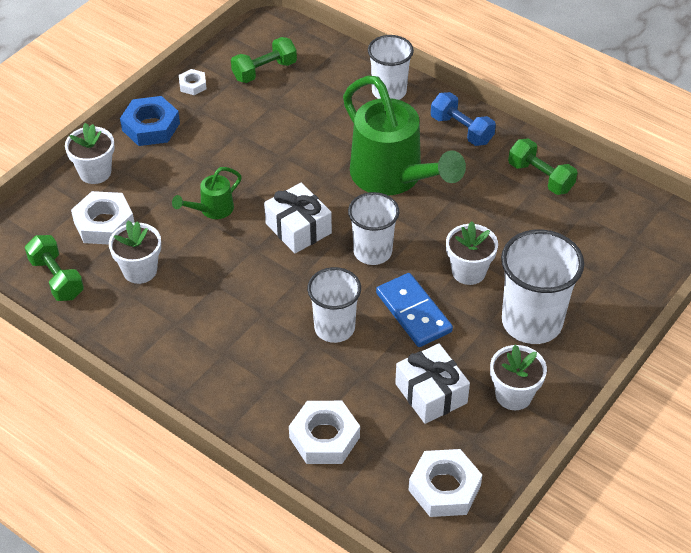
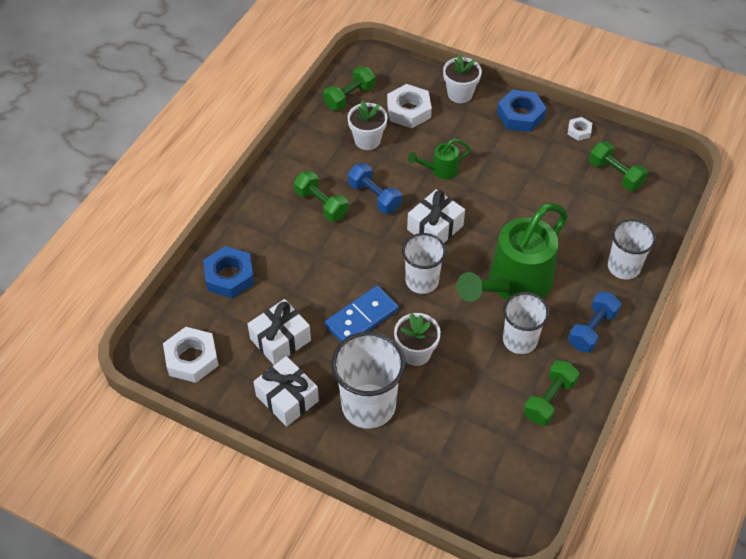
camera: 80 degrees right, 5 degrees up
(212, 210) = (440, 170): green watering can -> green watering can turned 60 degrees counterclockwise
(232, 330) = (321, 204): none -> green dumbbell
(235, 276) = (374, 197): none -> blue dumbbell
(324, 437) = (229, 276): white nut -> blue nut
(334, 328) = (335, 267): white cup -> white cup (519, 340)
(513, 395) = (287, 398): white flower pot -> white gift

